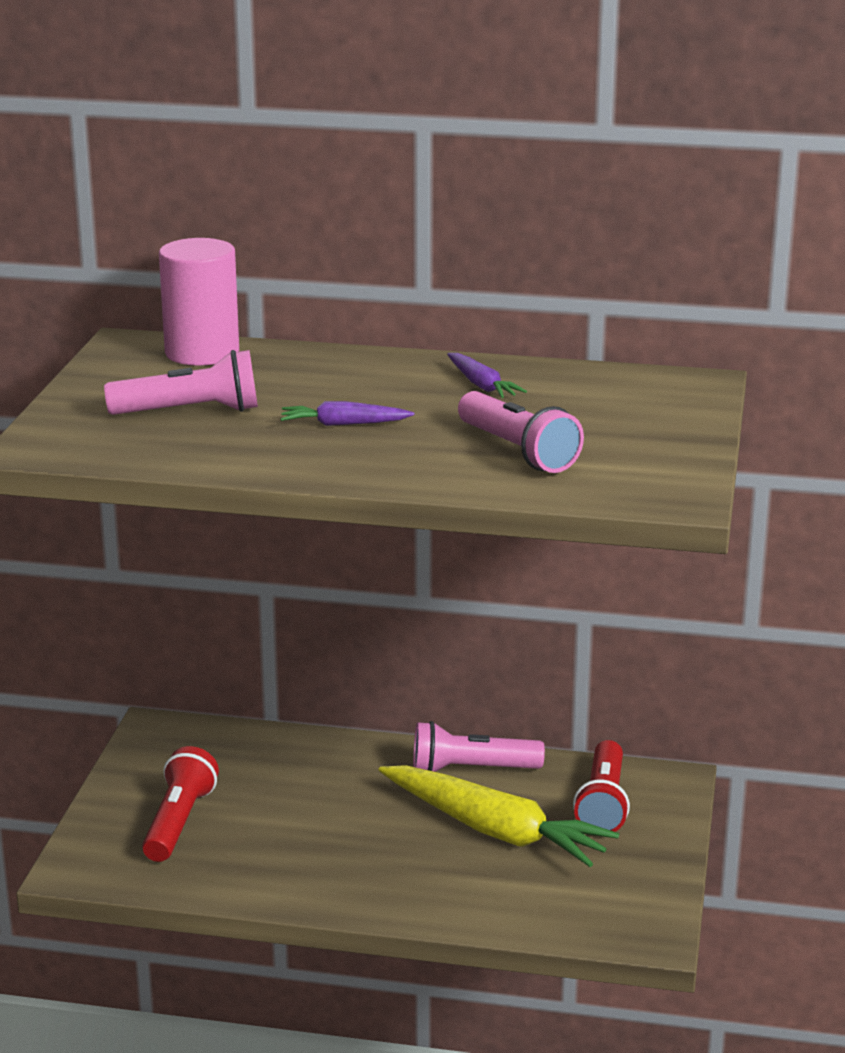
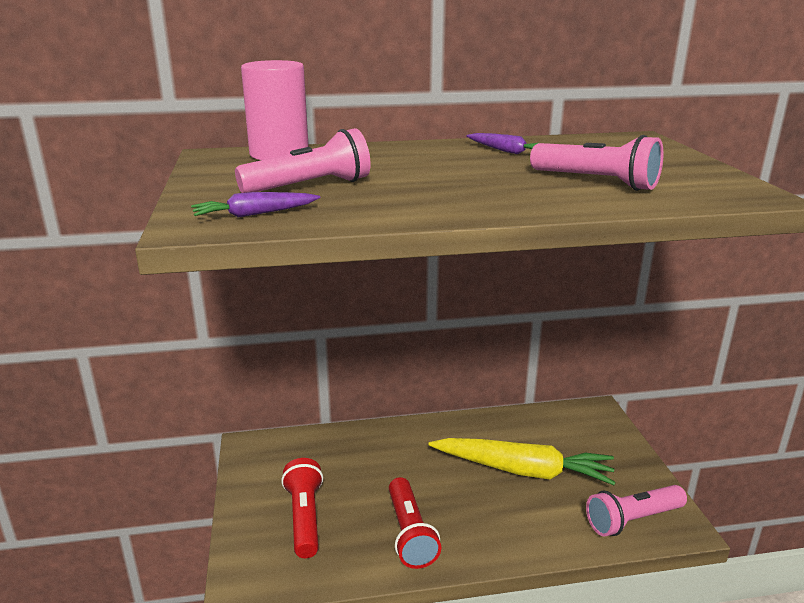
camera: 20 degrees left, 0 degrees up
(343, 424) = (443, 181): purple carrot -> purple carrot (255, 214)
(471, 769) = (477, 430): pink flashlight -> pink flashlight (633, 520)
(603, 804) = (572, 435): red flashlight -> red flashlight (409, 534)

